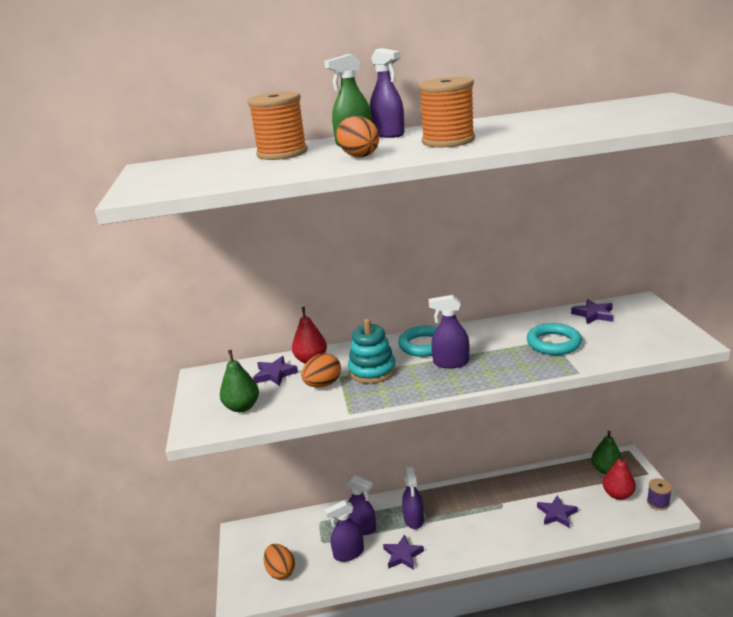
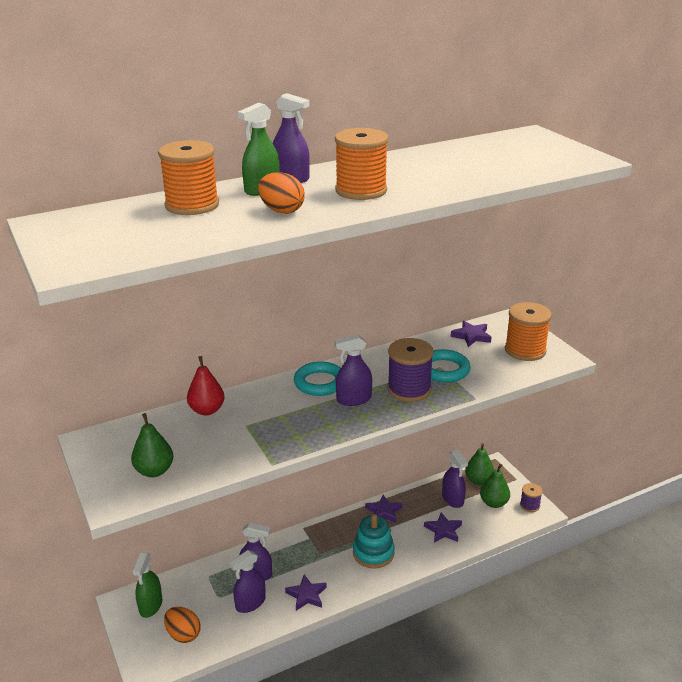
camera: 20 degrees left, 5 degrees up
(262, 539) = (150, 605): none -> green spray bottle
(275, 374) = (173, 430): purple star -> purple star (384, 512)
(323, 384) = (232, 436): orange egg -> none
(372, 371) = (277, 416): turquoise stacking toy -> turquoise stacking toy (373, 553)
(414, 519) = (307, 557): purple spray bottle -> purple spray bottle (453, 499)
(510, 358) = (409, 389): none -> purple spool
(617, 494) = (494, 503): red pear -> green pear
(649, 331) = (525, 350): none -> orange spool

